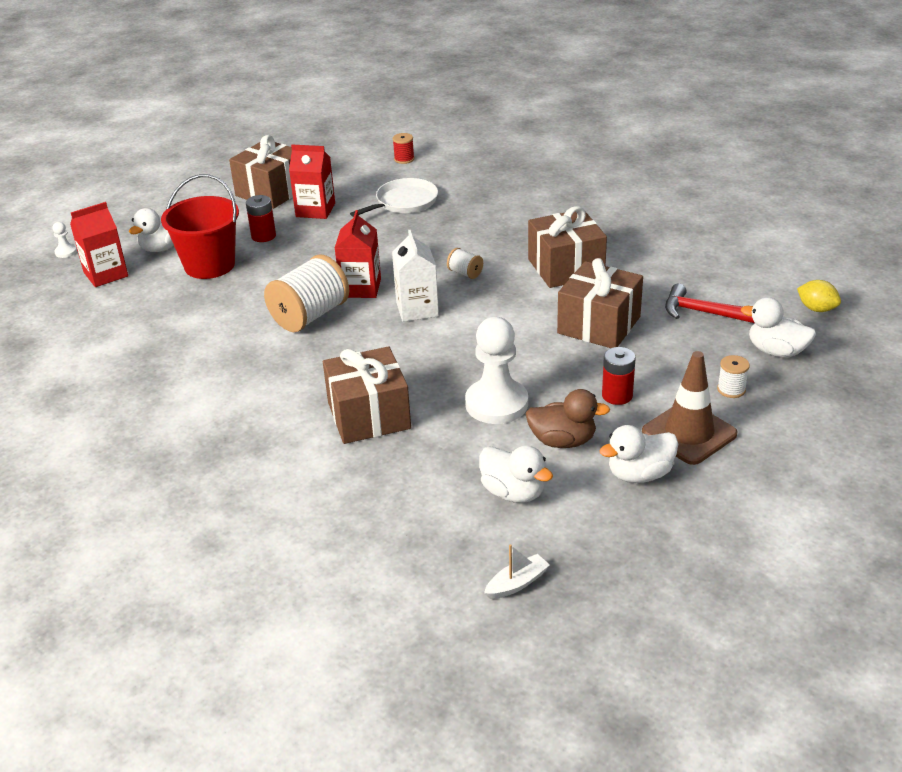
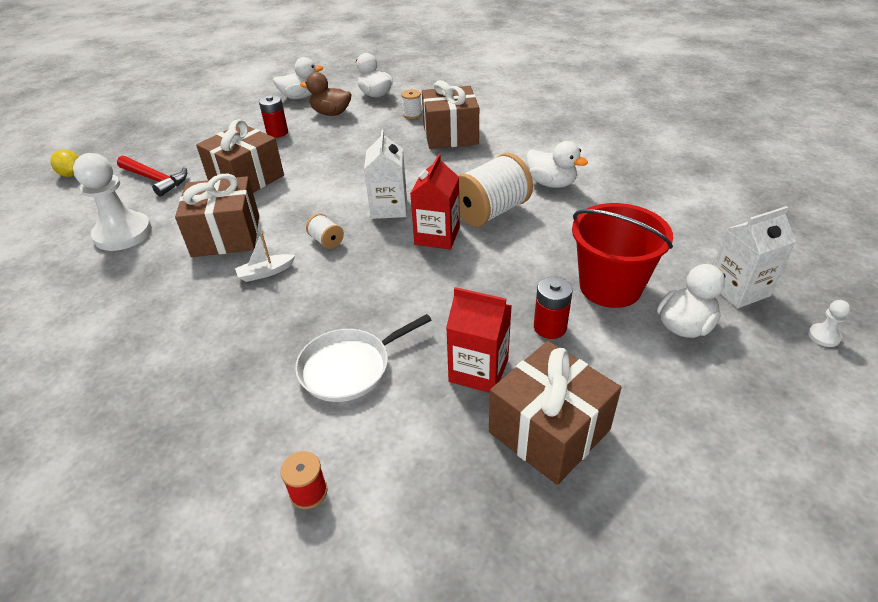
camera: 170 degrees left, 5 degrees up
(106, 274) = (738, 289): red carton -> white carton
(496, 404) = (360, 134): white pawn -> white pawn (123, 234)
(517, 583) = (392, 67): white boat -> white boat (266, 272)
(689, 433) = (254, 111): brown traffic cone -> none
(731, 389) = (202, 130): white spool -> white spool (412, 115)
(776, 351) = (143, 149): white duck -> white duck (551, 183)

